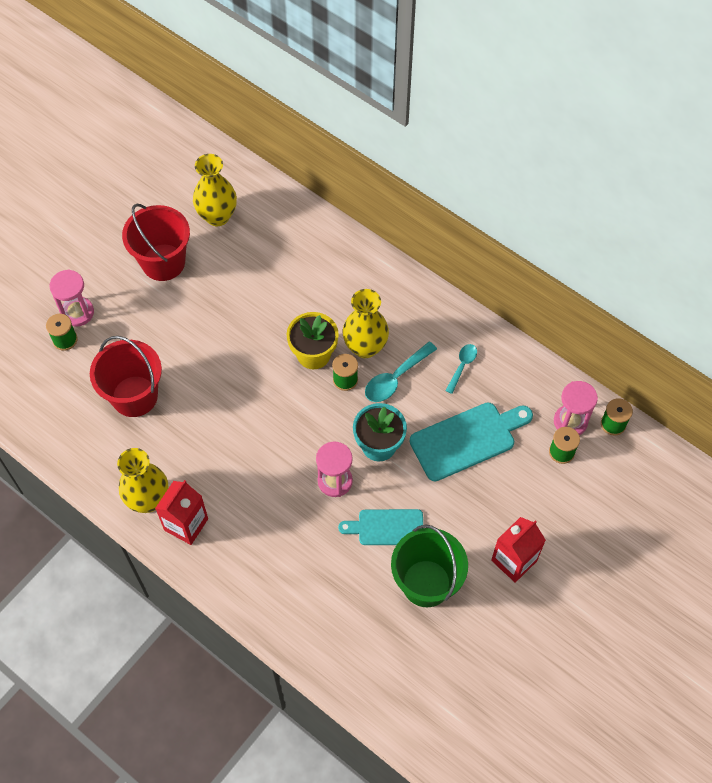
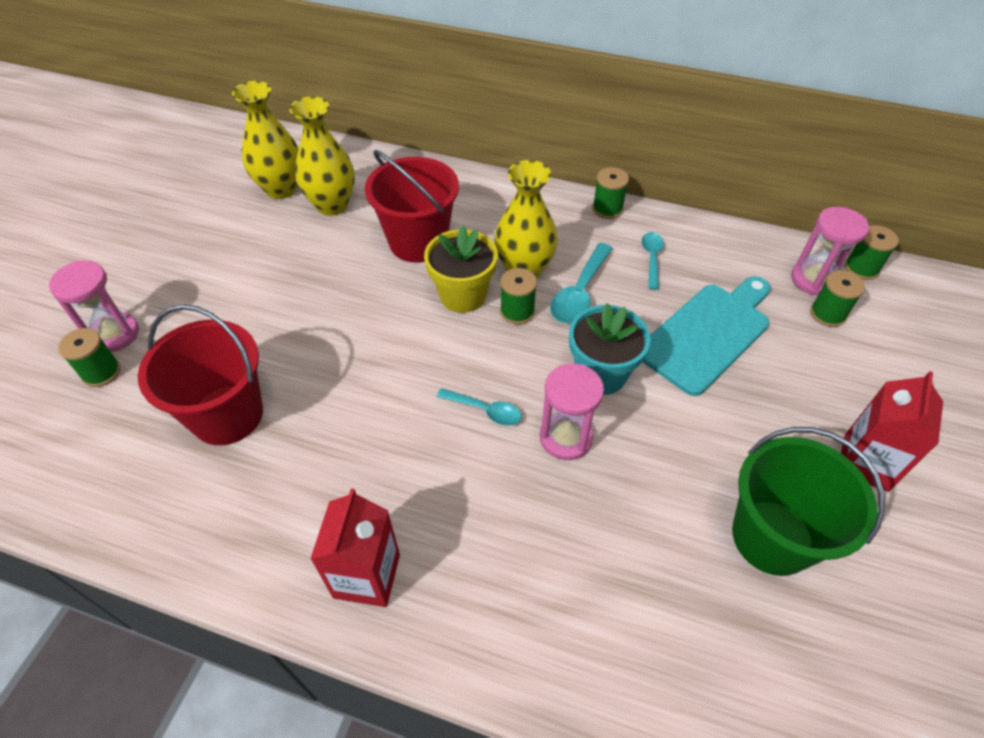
camera: 20 degrees left, 10 degrees down
(148, 500) = (292, 557): yellow vase -> yellow vase (332, 205)
(163, 262) = (224, 249): red bucket -> red bucket (418, 242)
(293, 446) = (485, 410): none -> turquoise spoon
(386, 527) = (670, 476): turquoise cutting board -> none
(453, 311) = (607, 209): none -> green spool

